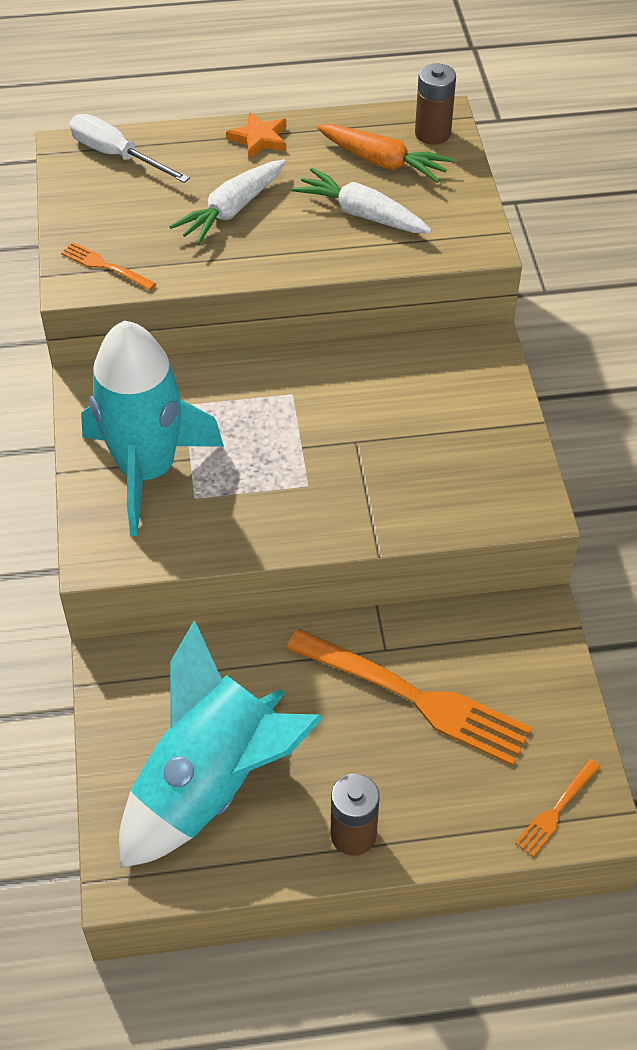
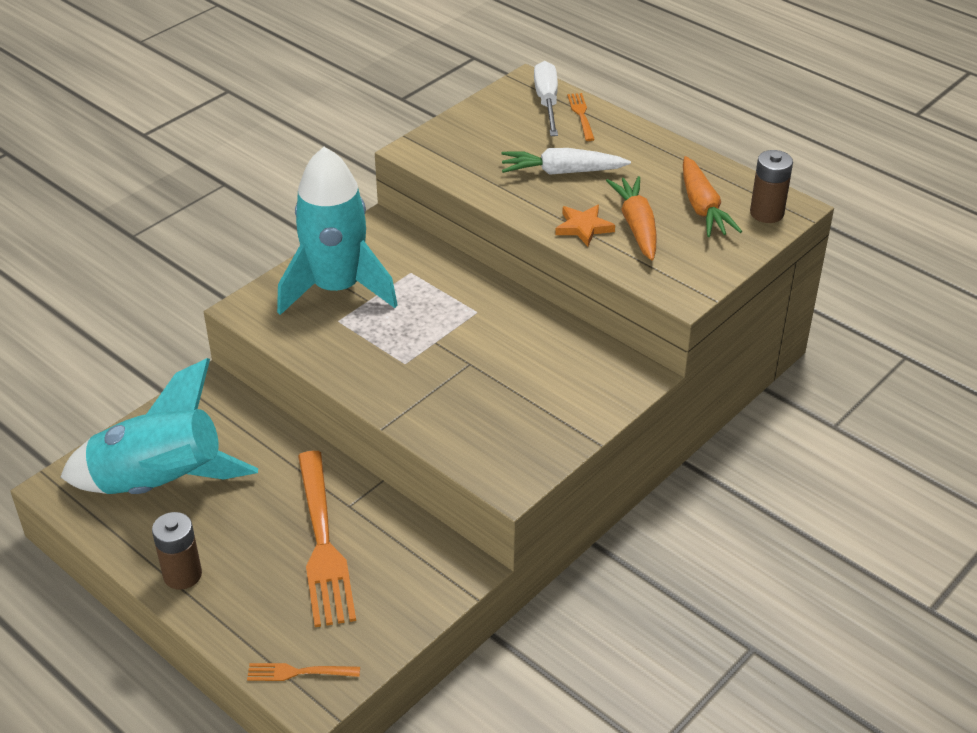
camera: 50 degrees right, 10 degrees down
(105, 266) = (443, 153): orange fork -> orange fork (581, 115)
(259, 139) = (646, 146): orange star -> orange star (583, 227)
(362, 214) = (637, 226): white carrot -> orange carrot

